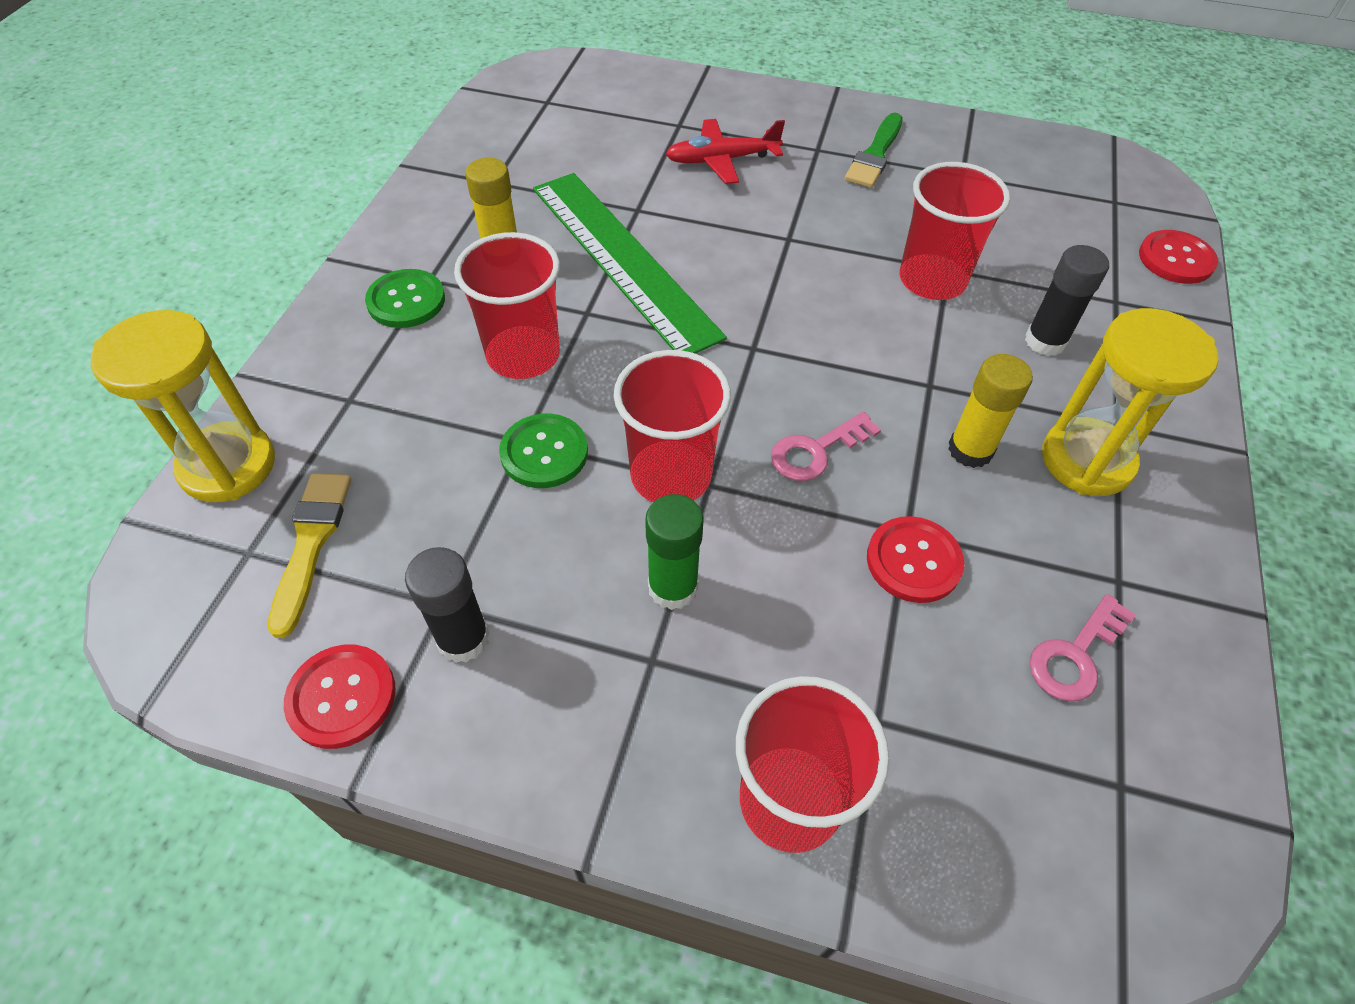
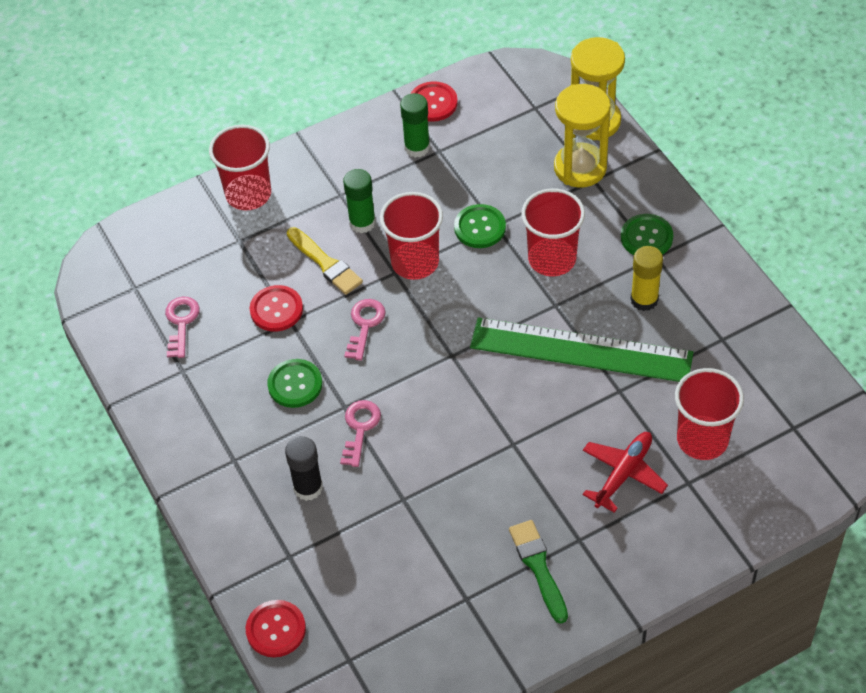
camera: 140 degrees right, 0 degrees up
(311, 543) = (517, 127): yellow brush -> yellow brush (325, 263)
(463, 639) = (417, 147): black glue stick -> green glue stick
(932, 280) = (404, 481): red cup -> red cup (702, 439)
(933, 353) = (360, 428): none -> pink key
(970, 450) = (295, 384): yellow glue stick -> green button
(1086, 460) = (235, 424): yellow hourglass -> yellow hourglass (580, 168)

